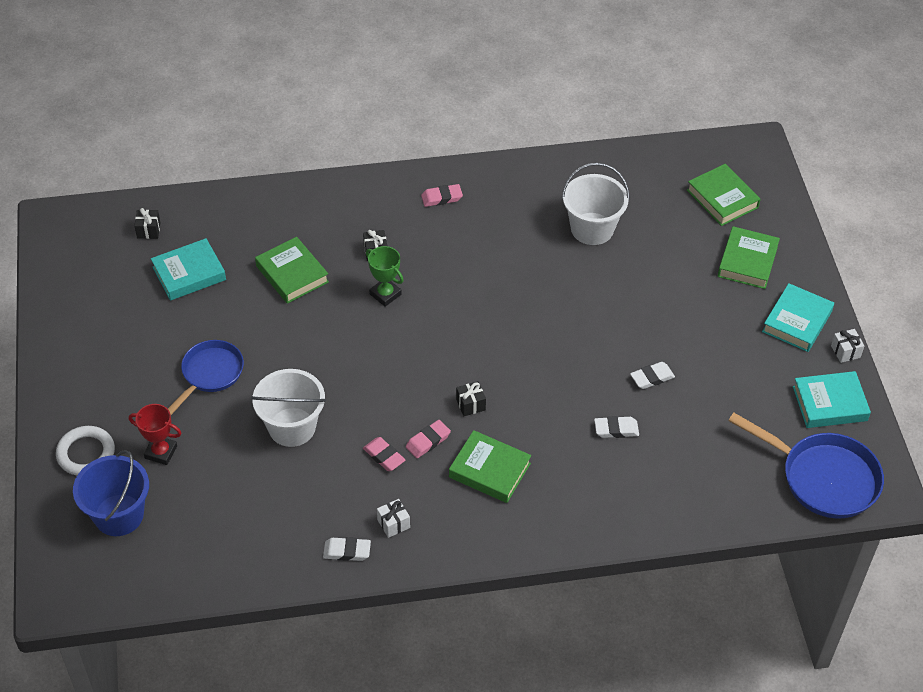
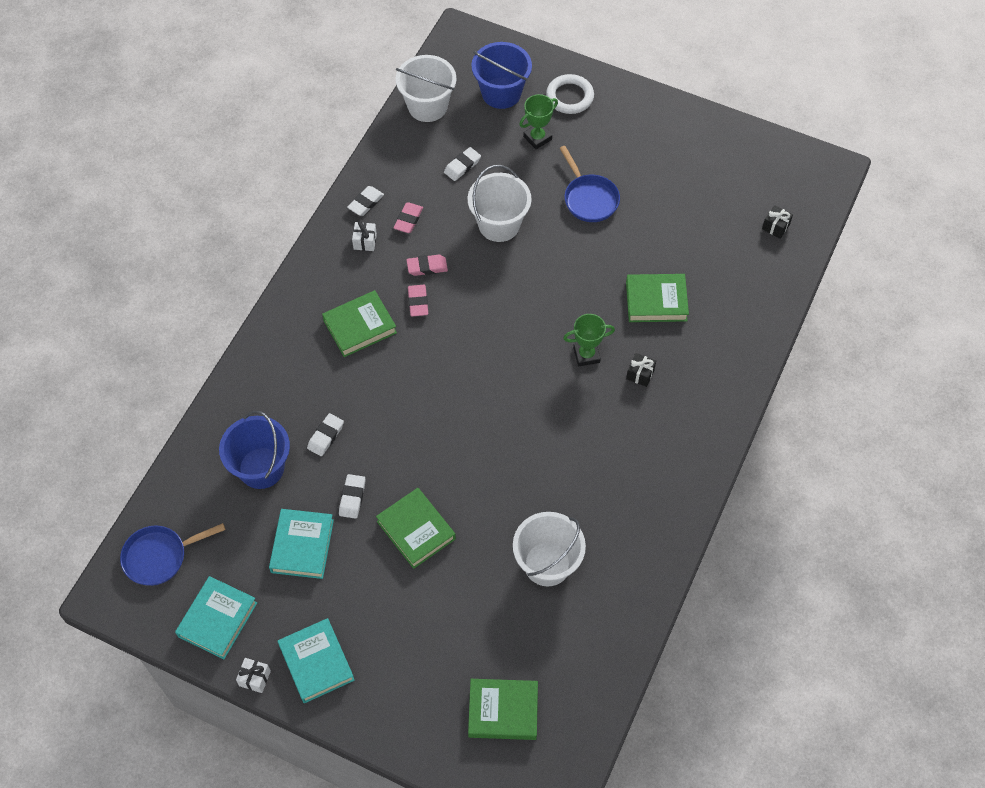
camera: 125 degrees right, 10 degrees up
(161, 452) = (537, 138): red trophy -> green trophy
(181, 571) = (427, 106): none -> white bucket
(189, 273) = (706, 232): turquoise book -> turquoise book (302, 546)
(241, 495) = (462, 166): none -> white eraser
(441, 198) = (670, 462): pink eraser -> pink eraser (408, 220)
(470, 404) = (429, 350): black gift -> none
(685, 457) = (261, 468): none -> blue bucket
(747, 261) = (412, 673): green book -> green book (416, 530)
(823, 478) = (159, 556): blue pan -> blue pan, size x0.66

